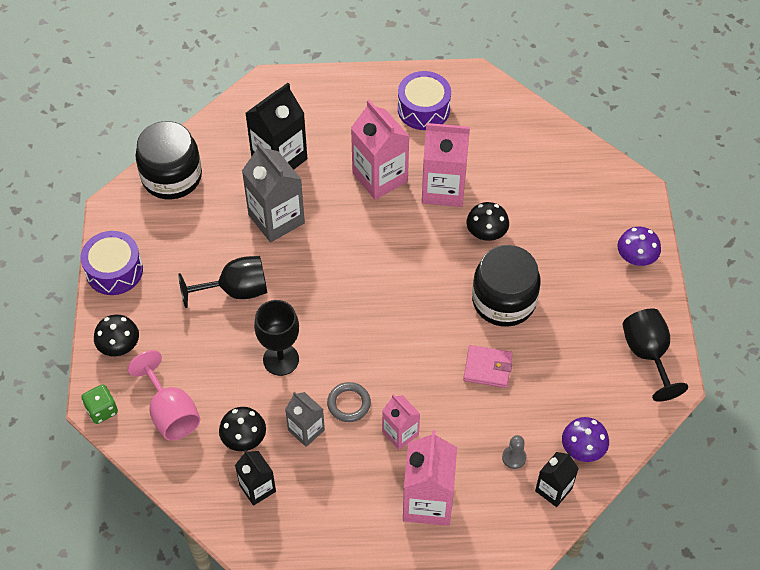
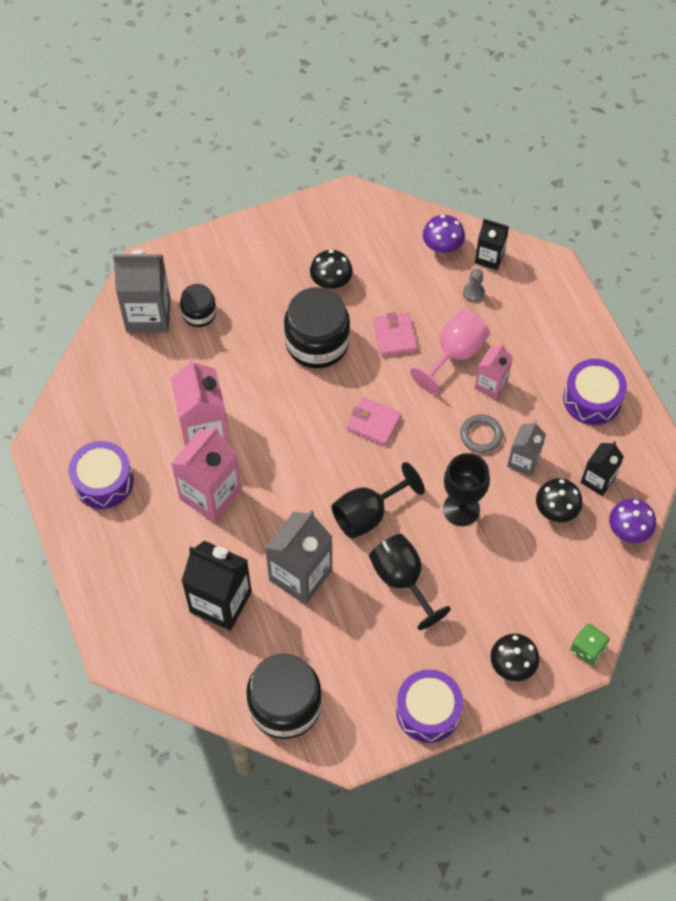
camera: 110 degrees left, 5 degrees up
(171, 413) = (560, 584): pink goblet -> pink goblet (455, 354)
(347, 521) = (592, 399): none -> purple drum
(398, 319) = (373, 423): none -> pink wallet
(428, 502) = (545, 344): pink carton -> none
(486, 233) = (245, 378): black mushroom -> black mushroom (331, 281)
(570, 217) = (199, 313): none -> black jar
(582, 179) = (148, 314): none -> grey carton
(636, 258) = (227, 251): purple mushroom -> purple mushroom (628, 530)
(647, 354) = (328, 220): black goblet -> black goblet (368, 514)

